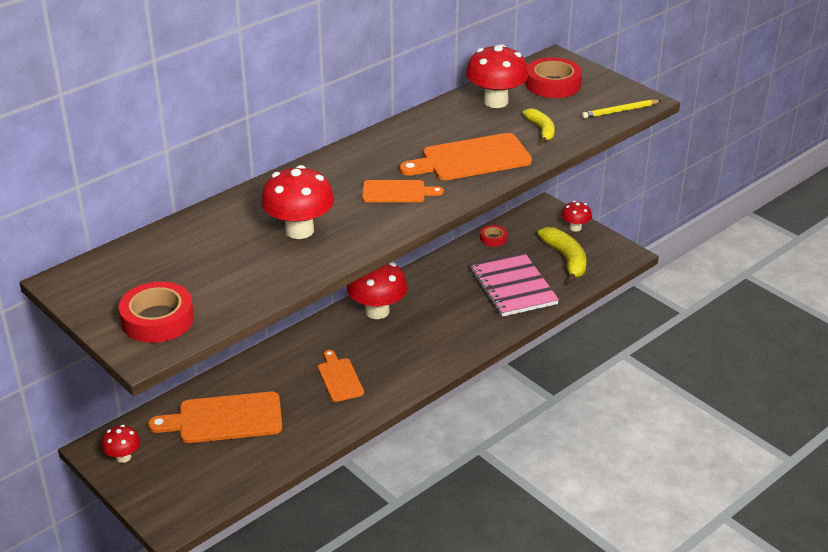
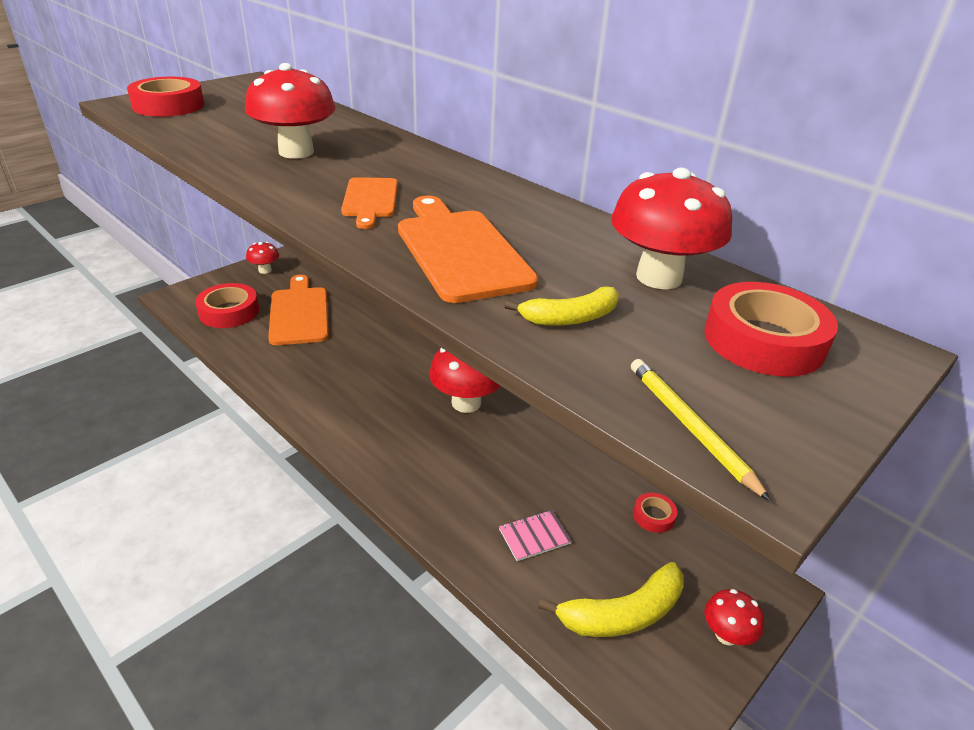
camera: 85 degrees right, 0 degrees up
(213, 472) = (229, 312): none -> red tape
(339, 378) = (346, 378): orange cutting board -> none
(512, 286) = (534, 536): pink notebook -> pink notebook, size x0.46

